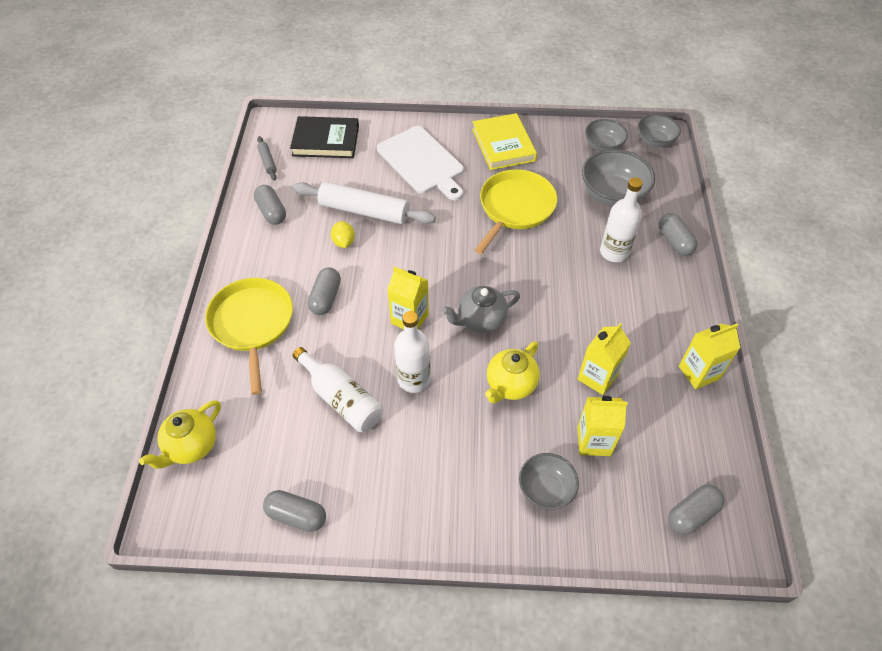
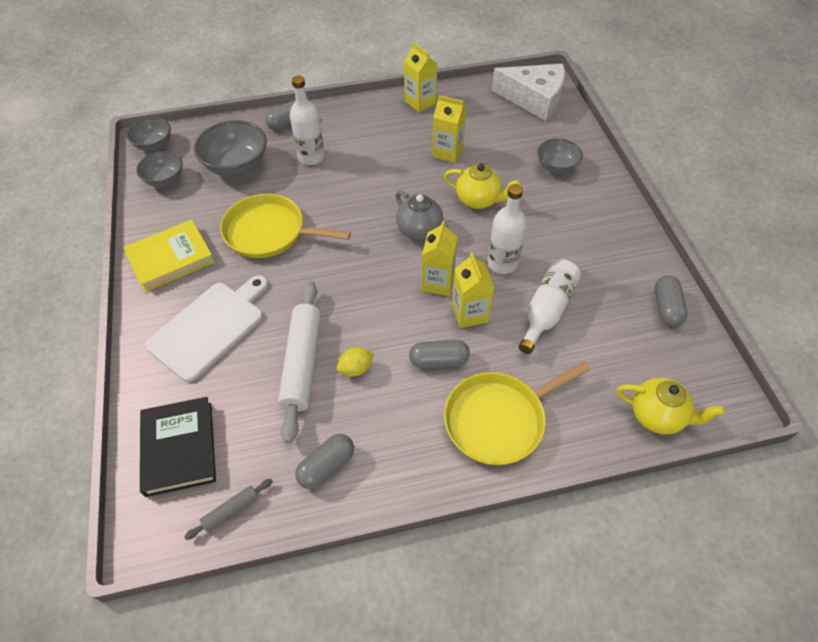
camera: 105 degrees left, 0 degrees up
(594, 441) = (504, 148): yellow carton -> yellow carton (469, 313)
(692, 514) = (534, 99): grey capsule -> white cheese

